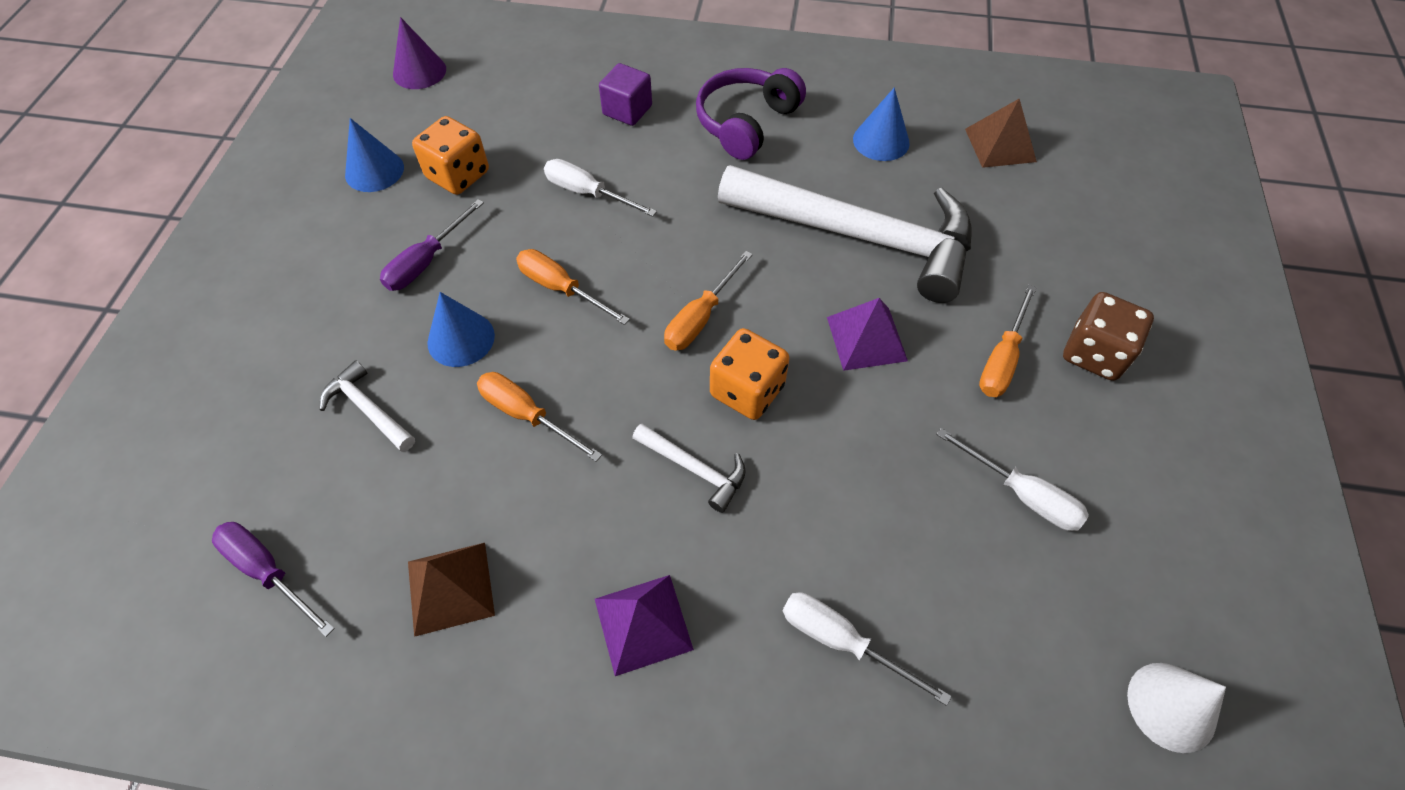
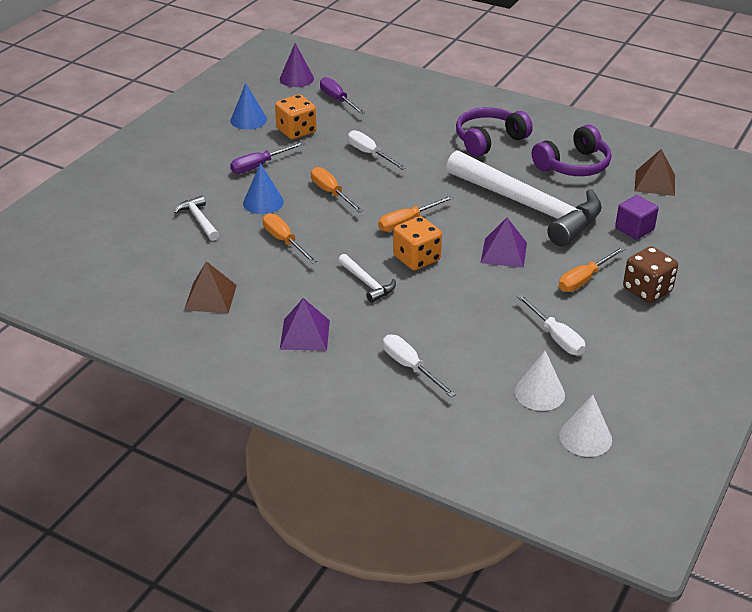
camera: 20 degrees right, 20 degrees down
(268, 571) = (121, 270): purple screwdriver -> purple screwdriver (338, 100)
(627, 110) = (416, 120): purple cube -> purple cube (634, 229)
(881, 141) = (573, 165): blue cone -> purple headphones
(1058, 628) = (539, 393): none -> white cone

